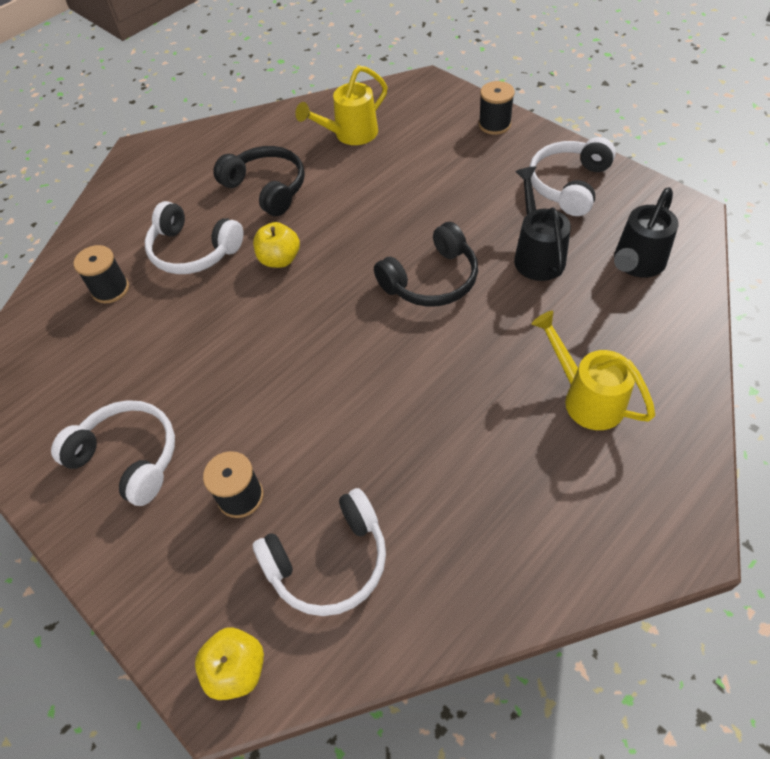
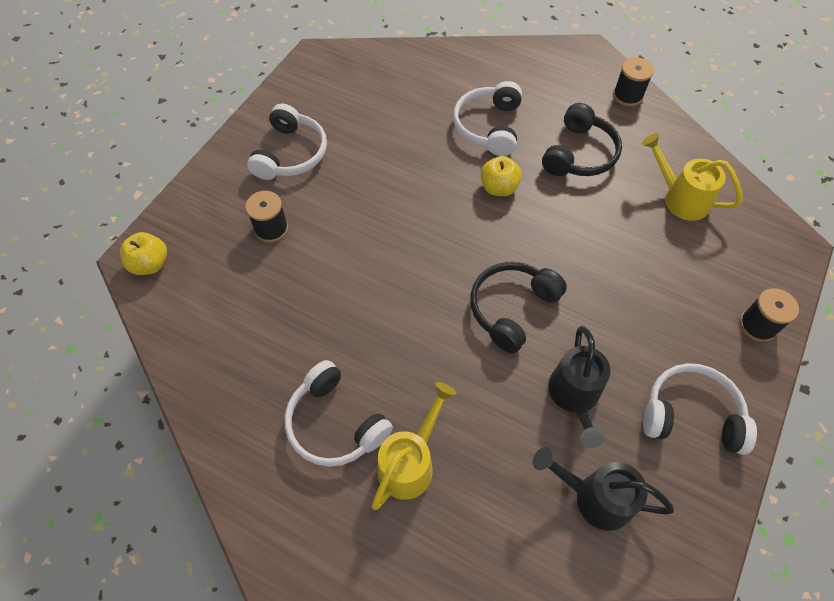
camera: 70 degrees right, 5 degrees up
(110, 289) = (433, 90): black spool -> black spool (627, 95)
(329, 561) = (229, 297): white headphones -> white headphones (335, 423)
(431, 280) = (512, 308): black headphones -> black headphones turned 90 degrees clockwise
(537, 255) = (574, 396): black watering can -> black watering can turned 120 degrees clockwise

